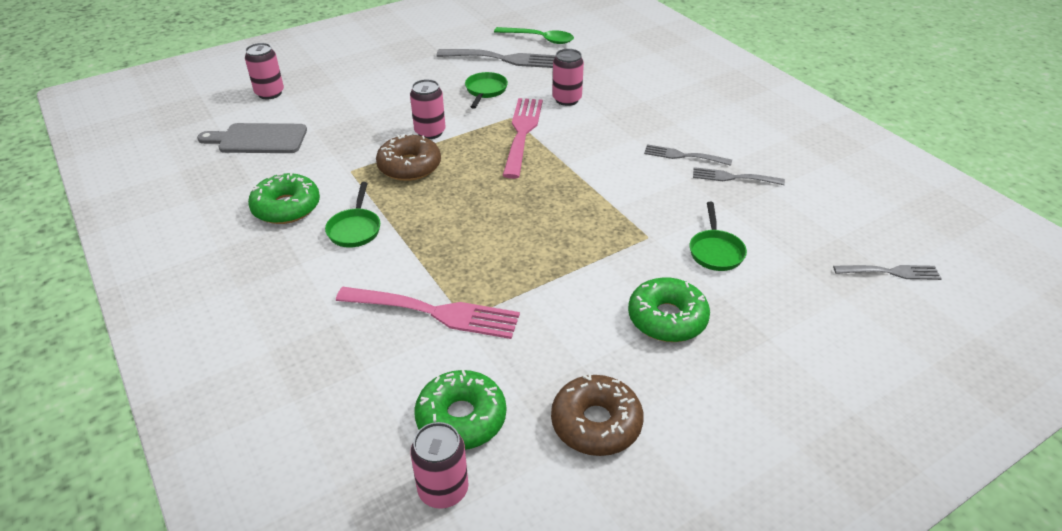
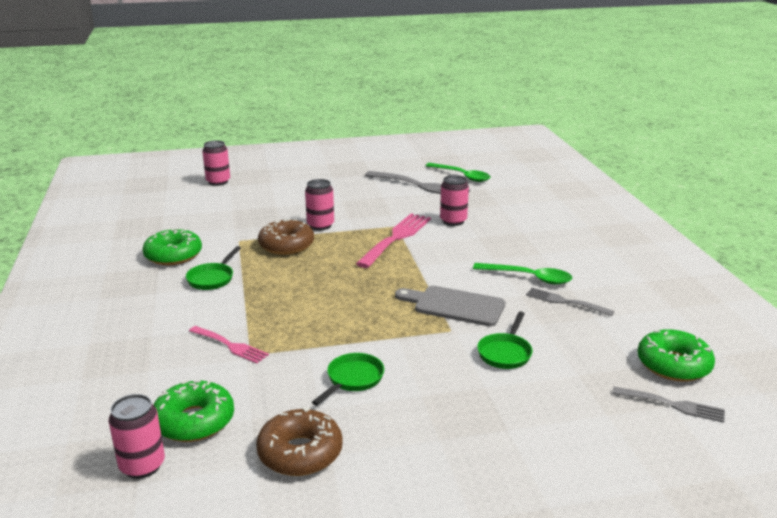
camera: 20 degrees right, 15 degrees down
(258, 139) = (187, 209): grey cutting board -> grey cutting board (454, 306)
(435, 312) = (230, 345): pink fork -> pink fork, size x0.59
(485, 91) = (387, 205): green pan -> green pan (353, 379)
(667, 318) = (421, 392): green donut -> green donut (673, 365)
(683, 156) = (529, 278): grey fork -> green spoon

